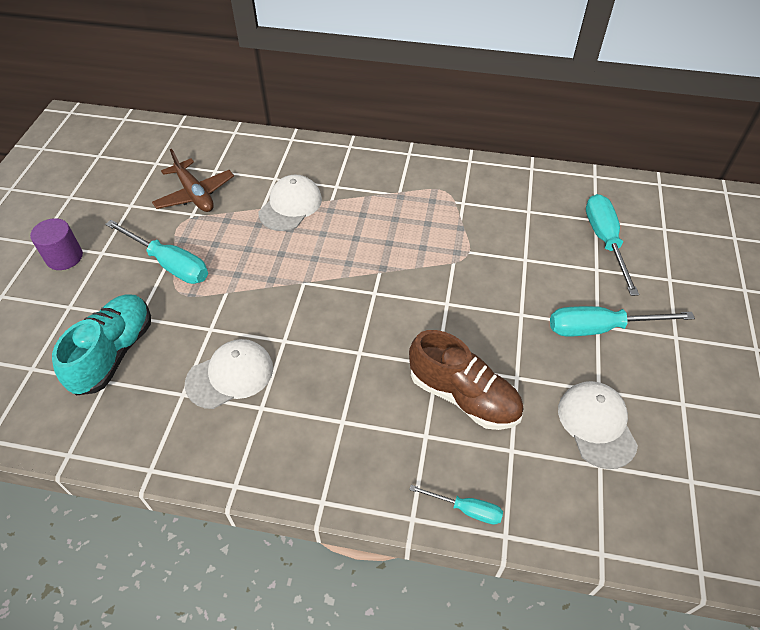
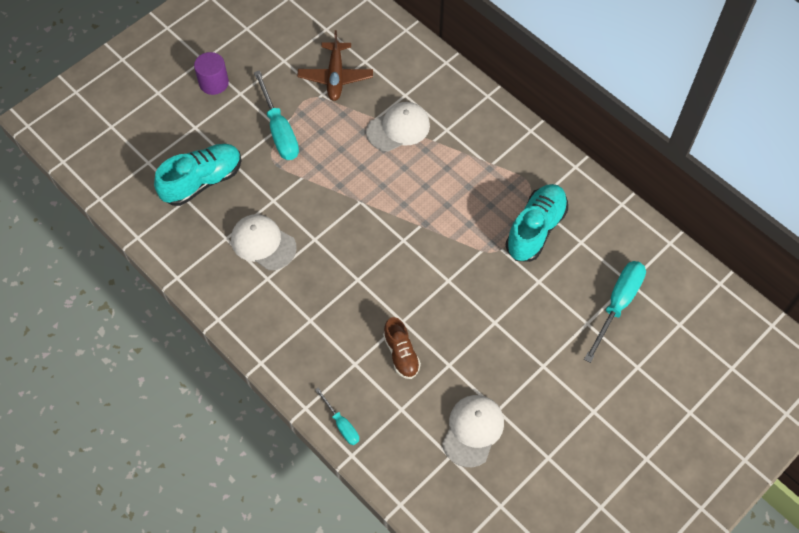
camera: 35 degrees right, 10 degrees up
(230, 375) = (263, 243): white cap -> white cap turned 150 degrees counterclockwise
(463, 396) = (401, 354): brown shoe -> brown shoe, size x0.61
(483, 221) = (535, 229): none -> turquoise shoe
(600, 328) = (543, 369): turquoise screwdriver -> none

